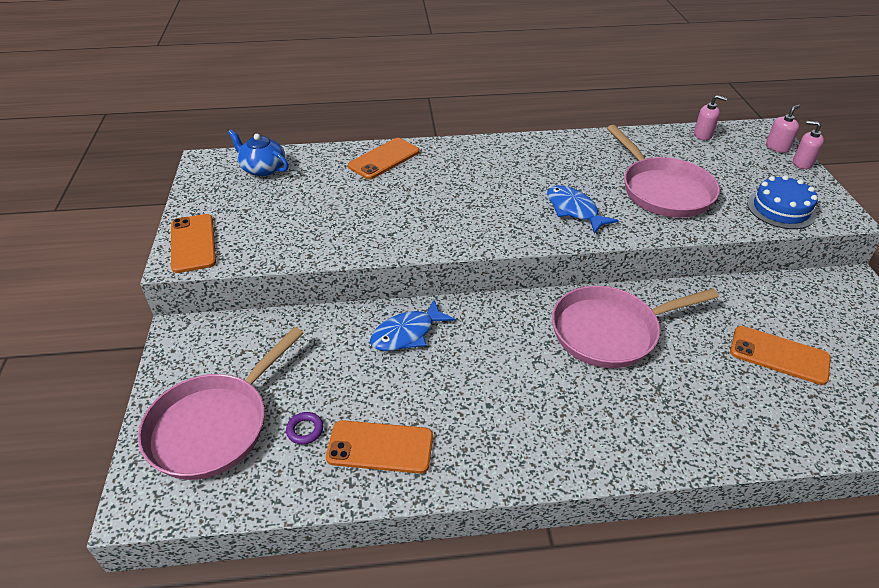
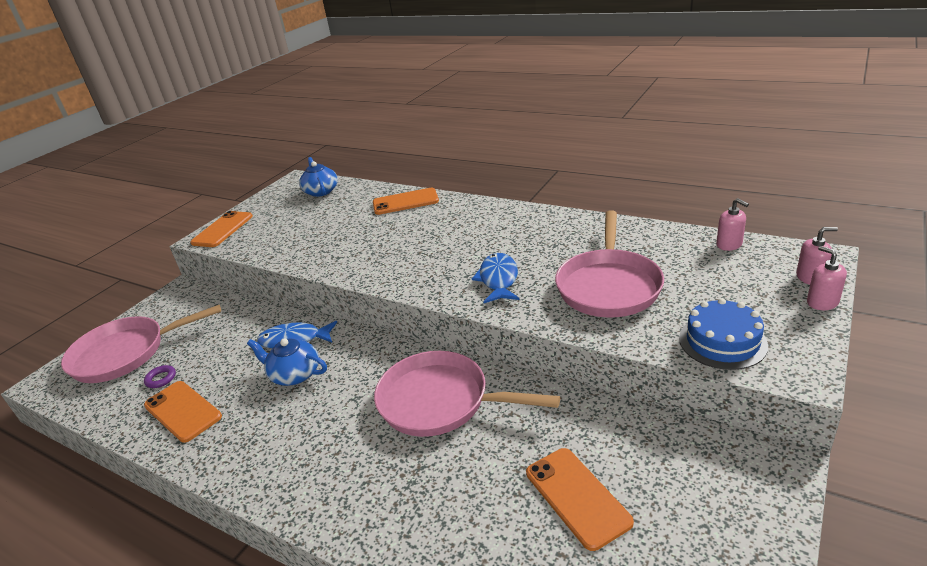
camera: 40 degrees right, 10 degrees down
(451, 363) = (294, 374): none -> blue teapot

